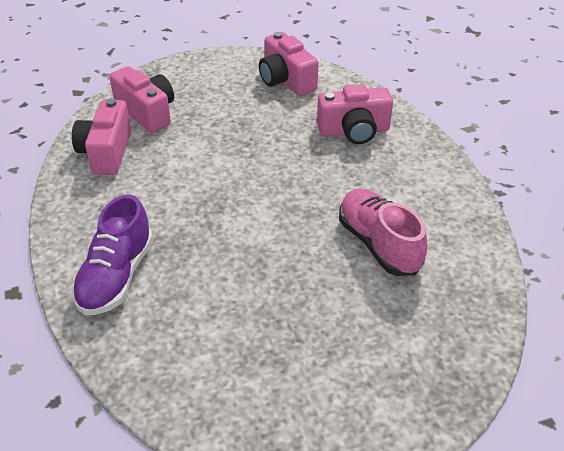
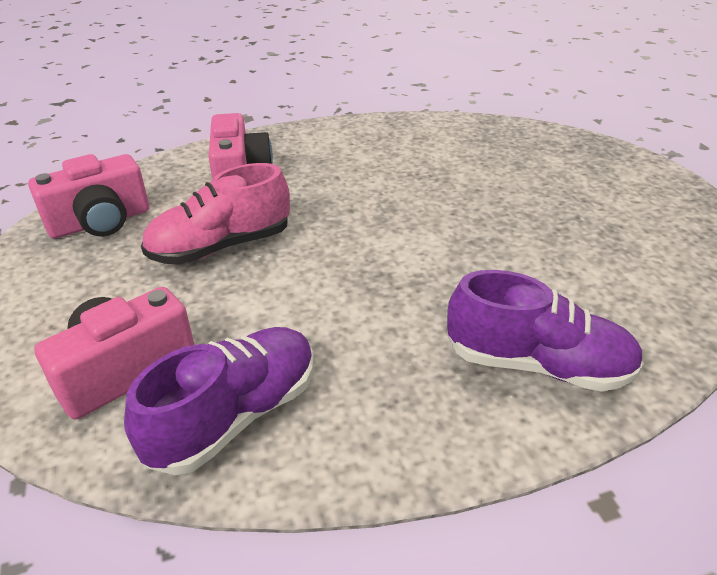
camera: 90 degrees left, 5 degrees down
(106, 152) = (235, 415): pink camera -> purple shoe
(379, 244) = (433, 169): pink shoe -> pink shoe (221, 246)

